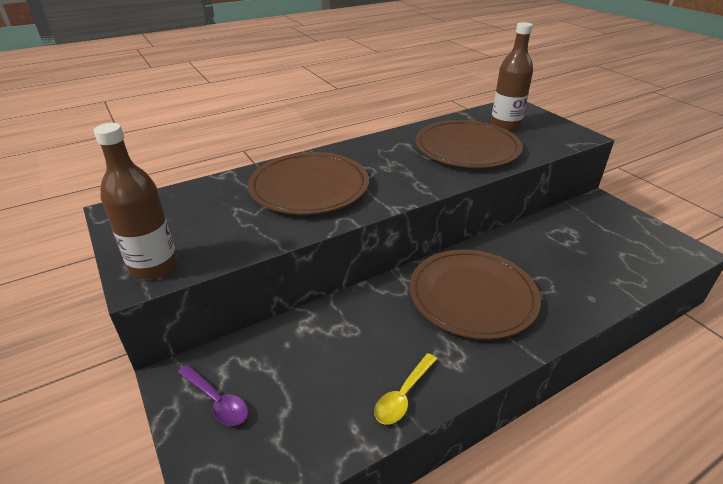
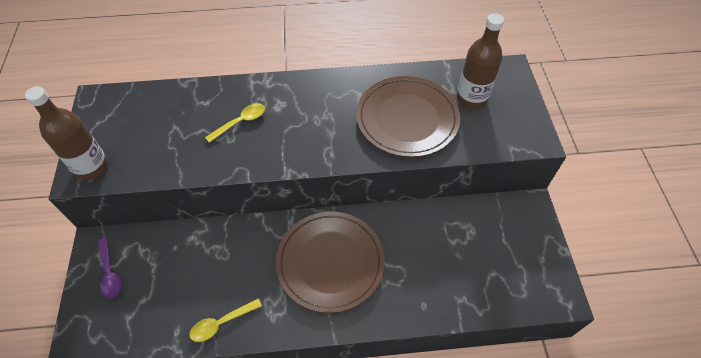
camera: 25 degrees right, 20 degrees up
(309, 187) = (241, 122): brown plate -> yellow spoon

